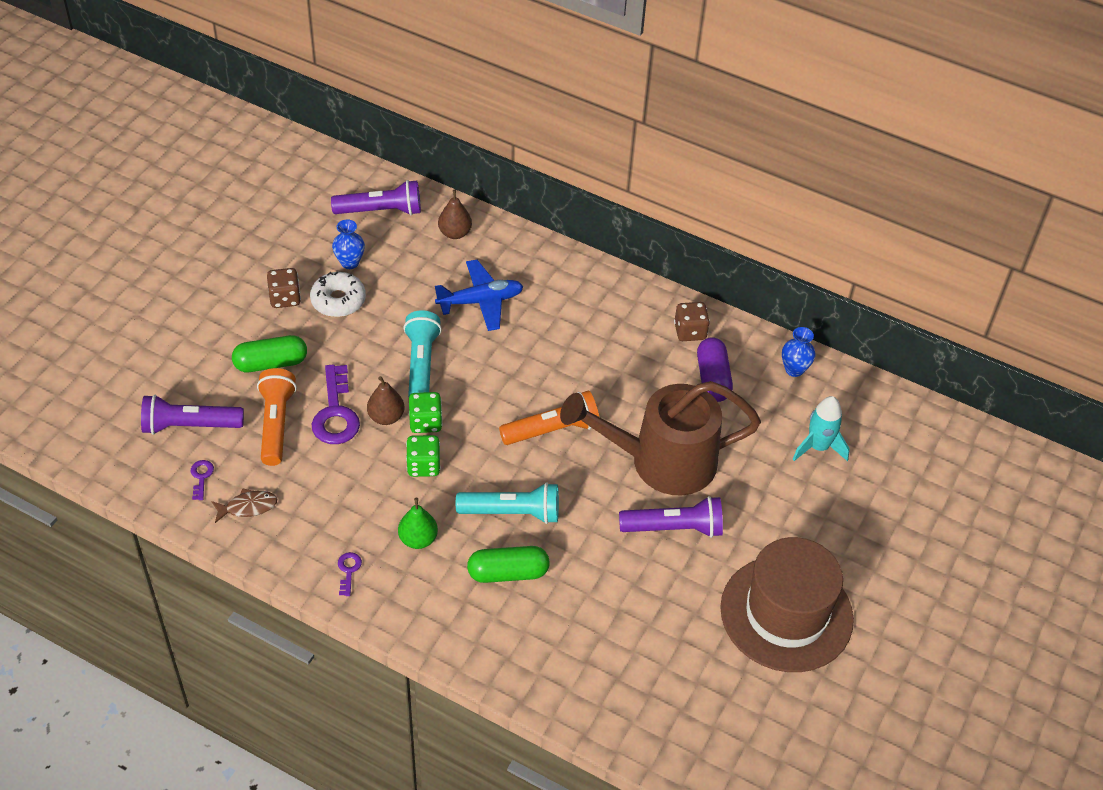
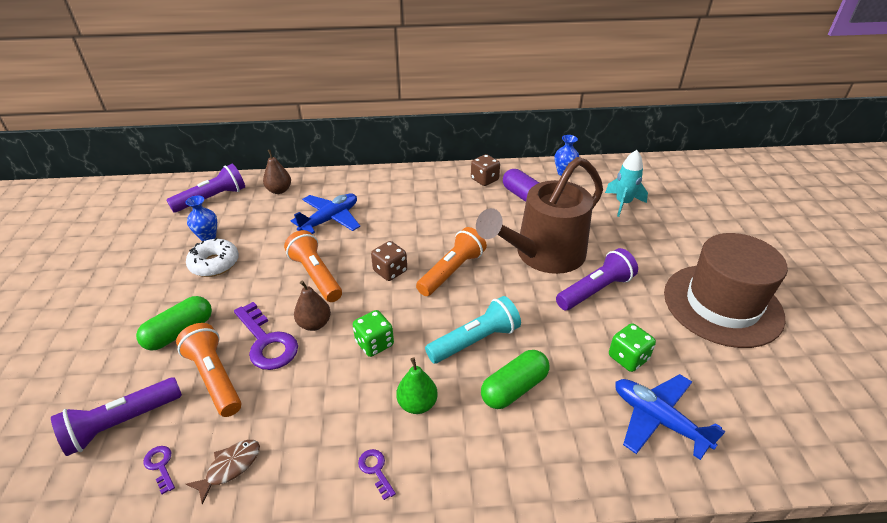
camera: 30 degrees left, 10 degrees down
(285, 298) = (164, 281): brown dice -> brown dice (390, 271)
(421, 364) = (316, 275): turquoise flashlight -> orange flashlight
(425, 422) = (351, 312): green dice -> green dice (628, 358)
(603, 668) = (658, 420): none -> blue plane

